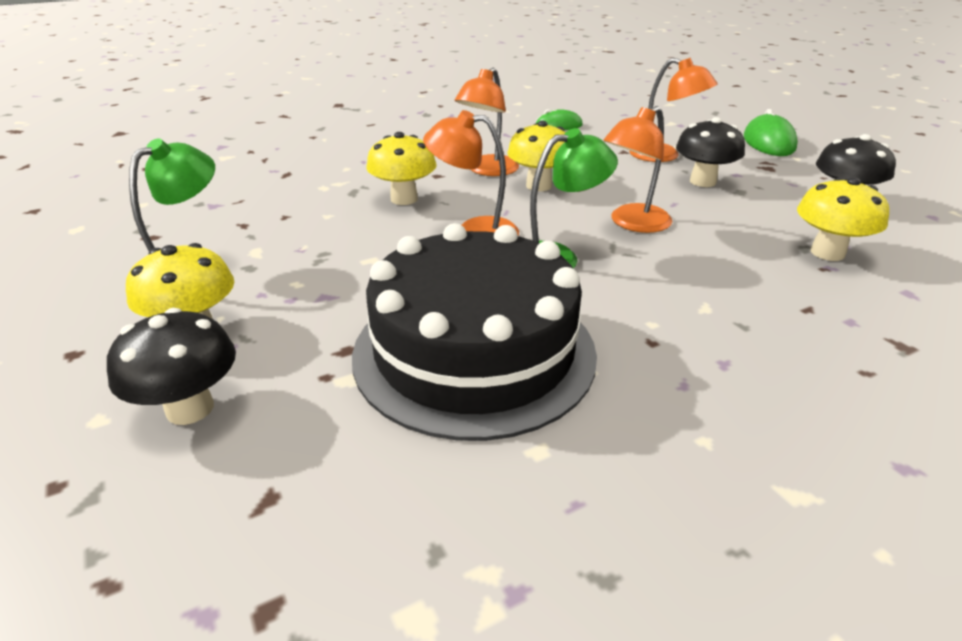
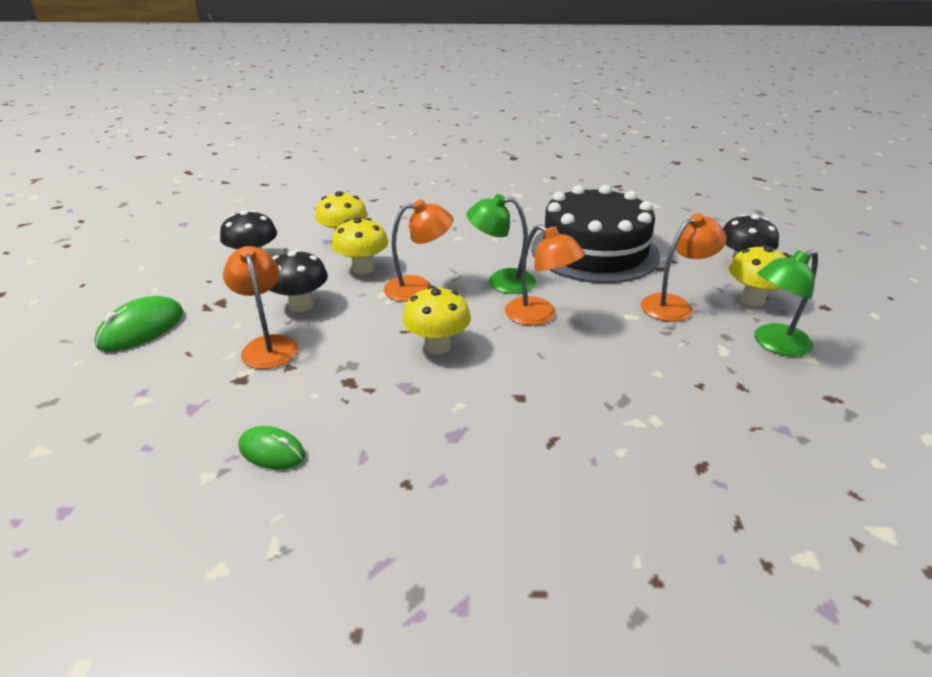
camera: 150 degrees left, 0 degrees up
(404, 199) = (575, 371): yellow mushroom -> yellow mushroom (362, 269)
(488, 170) = (462, 385): orange lamp -> orange lamp (674, 305)

